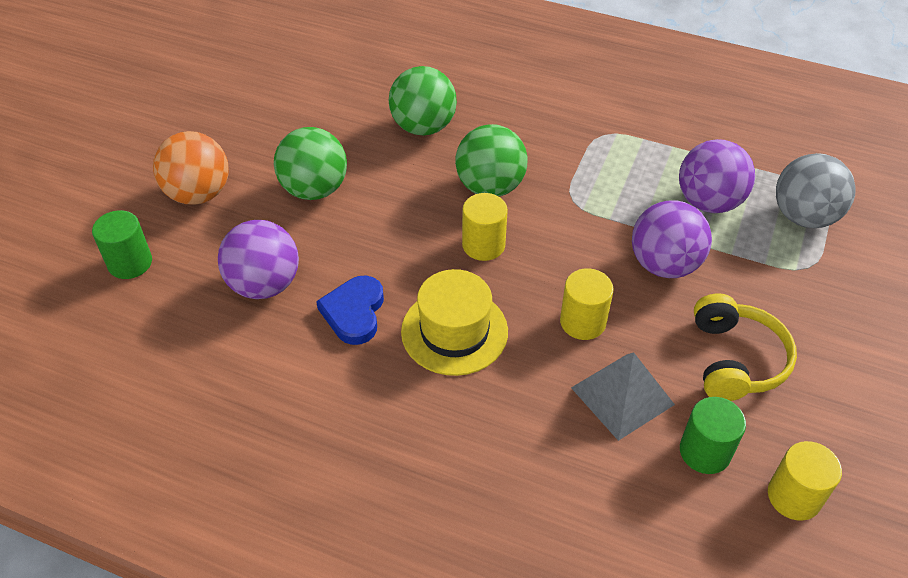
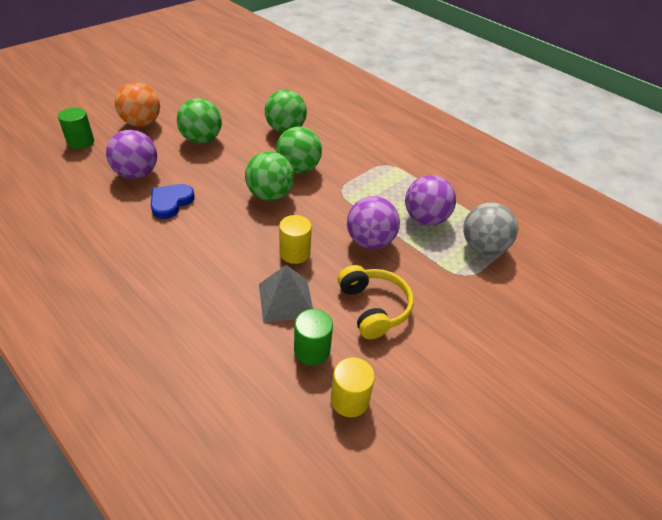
camera: 20 degrees right, 5 degrees down
(454, 331) = (216, 231): yellow hat -> none
(483, 245) = (270, 195): yellow cylinder -> green ball
(735, 359) = (374, 308): yellow headphones -> yellow headphones turned 45 degrees counterclockwise

